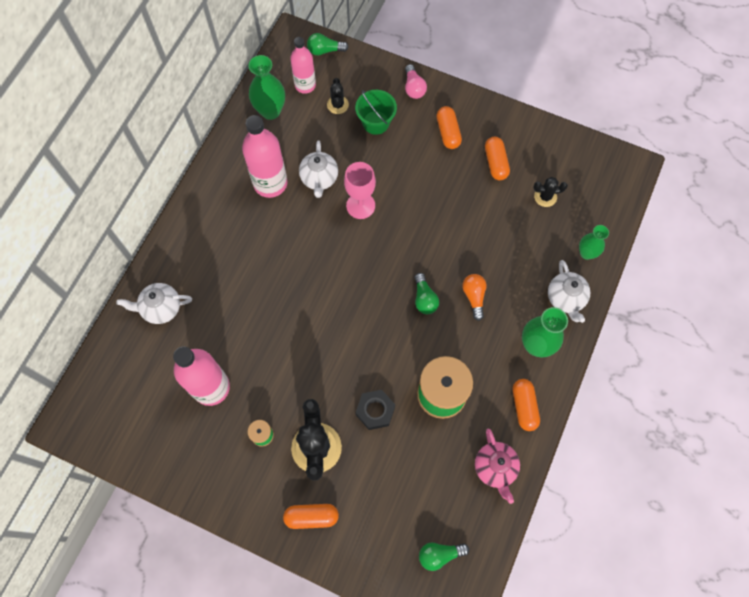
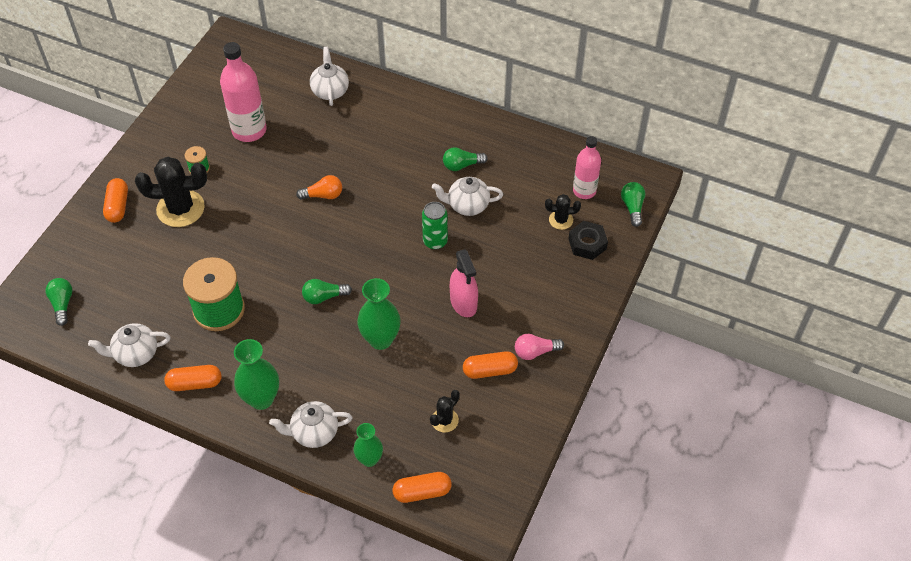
camera: 90 degrees right, 15 degrees down
(270, 111) = (549, 162): green vase -> green vase (380, 339)
(270, 183) = (462, 165): pink bottle -> green light bulb
(360, 205) = (435, 241): pink goblet -> green can
(375, 411) = (209, 254): black nut -> black nut (587, 244)
(376, 122) = (539, 255): green bucket -> none
(413, 88) = (589, 291): pink light bulb -> pink light bulb (535, 352)
(428, 182) = (463, 302): none -> pink spray bottle
(448, 132) = (529, 324): orange capsule -> orange capsule (422, 492)
(474, 297) = (323, 342): orange light bulb -> orange light bulb (323, 195)
(495, 468) = (136, 354): pink teapot -> white teapot
(545, 197) = (444, 420): black cactus -> black cactus turned 45 degrees clockwise

